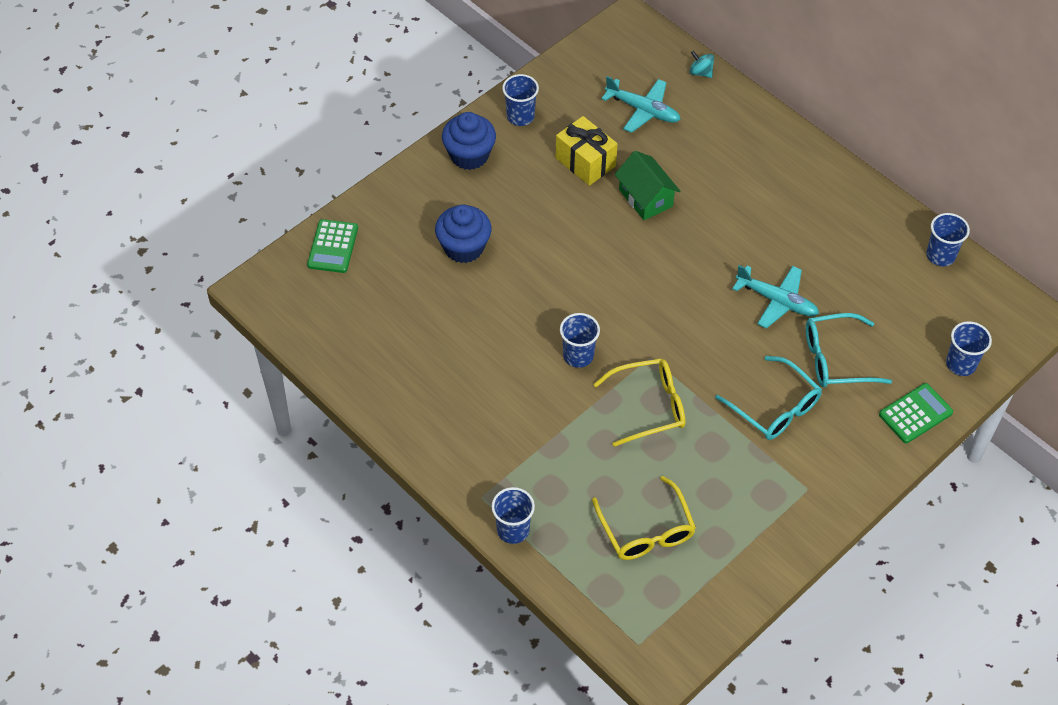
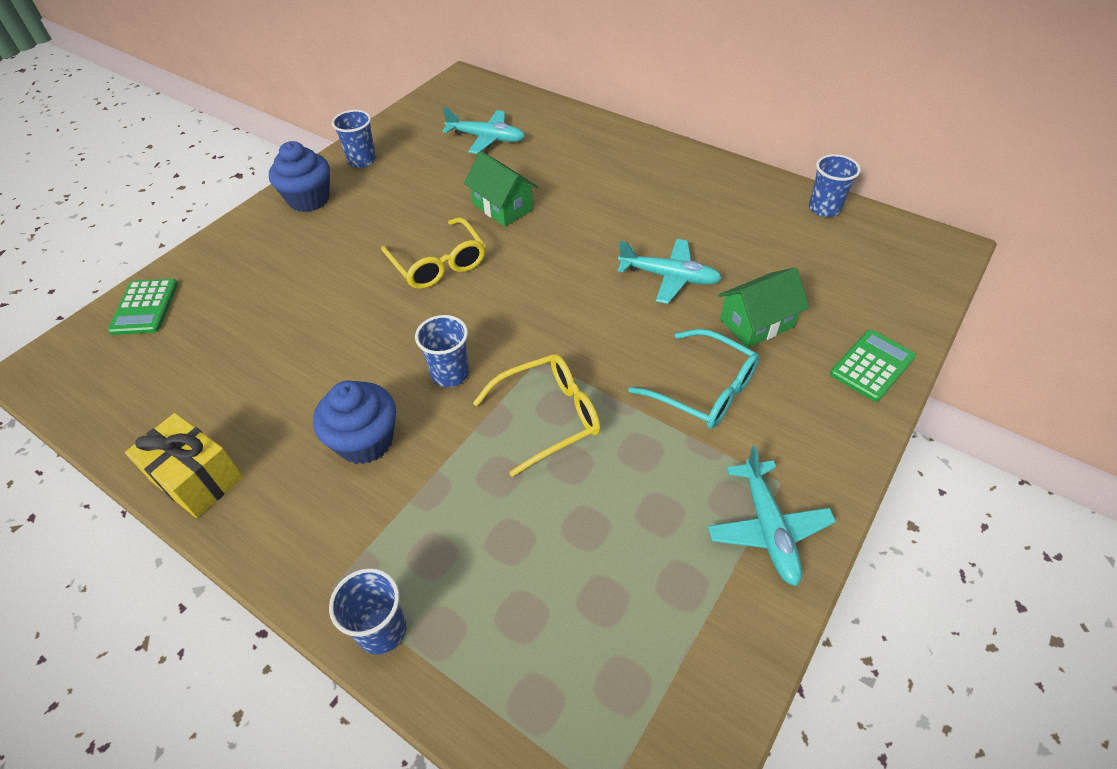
camera: 10 degrees left, 5 degrees down
(464, 247) = (303, 283): blue cupcake -> blue cupcake (365, 441)
(585, 162) = (434, 187): yellow gift -> yellow gift (197, 479)
(646, 530) = (578, 587): yellow glasses -> yellow glasses (438, 263)
(700, 72) = (536, 104): turquoise spinning top -> none
(787, 517) = (767, 528): none -> turquoise plane
(836, 359) = (756, 323): turquoise glasses -> green house
(961, 364) = (896, 304): blue cup -> none

